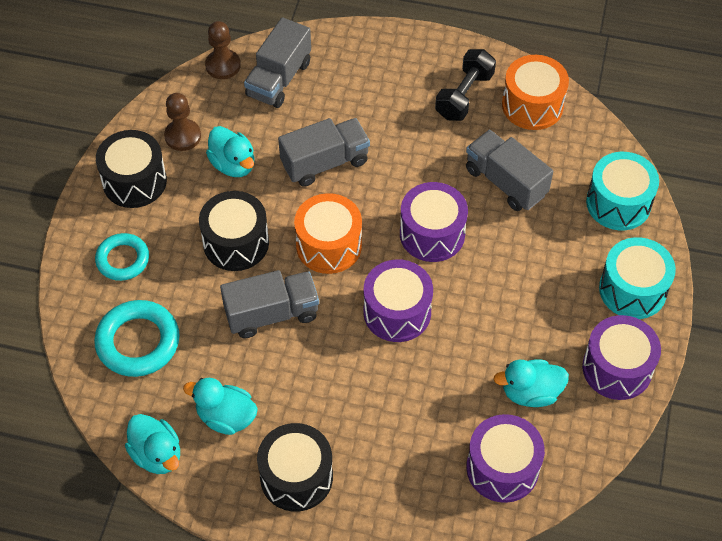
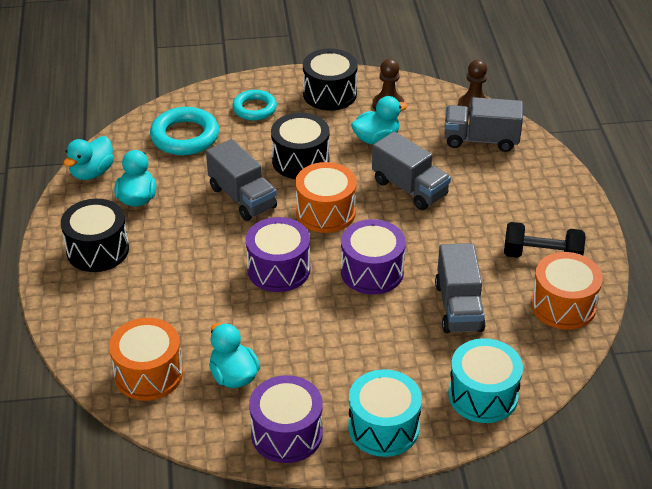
camera: 70 degrees right, 15 degrees down
(233, 164) = (376, 138): turquoise duck -> turquoise duck turned 150 degrees counterclockwise
(502, 468) = (148, 374): purple drum -> orange drum
(505, 182) = (458, 307): grey truck -> grey truck turned 150 degrees clockwise

